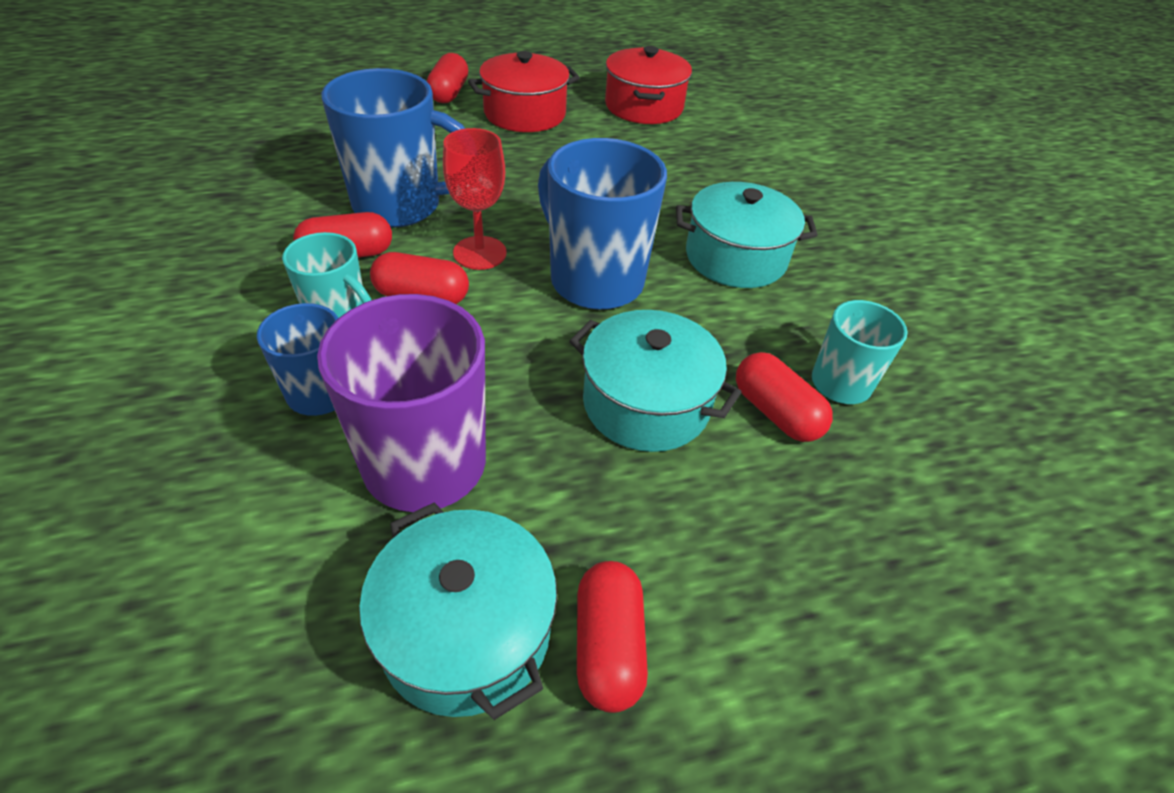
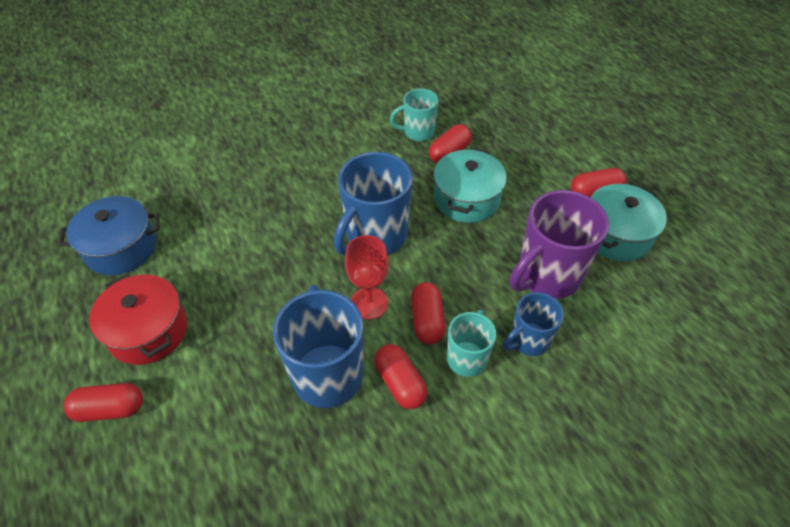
camera: 100 degrees left, 5 degrees up
(644, 107) = (121, 248): red pot -> blue pot
(735, 257) = (327, 175): turquoise pot -> none

